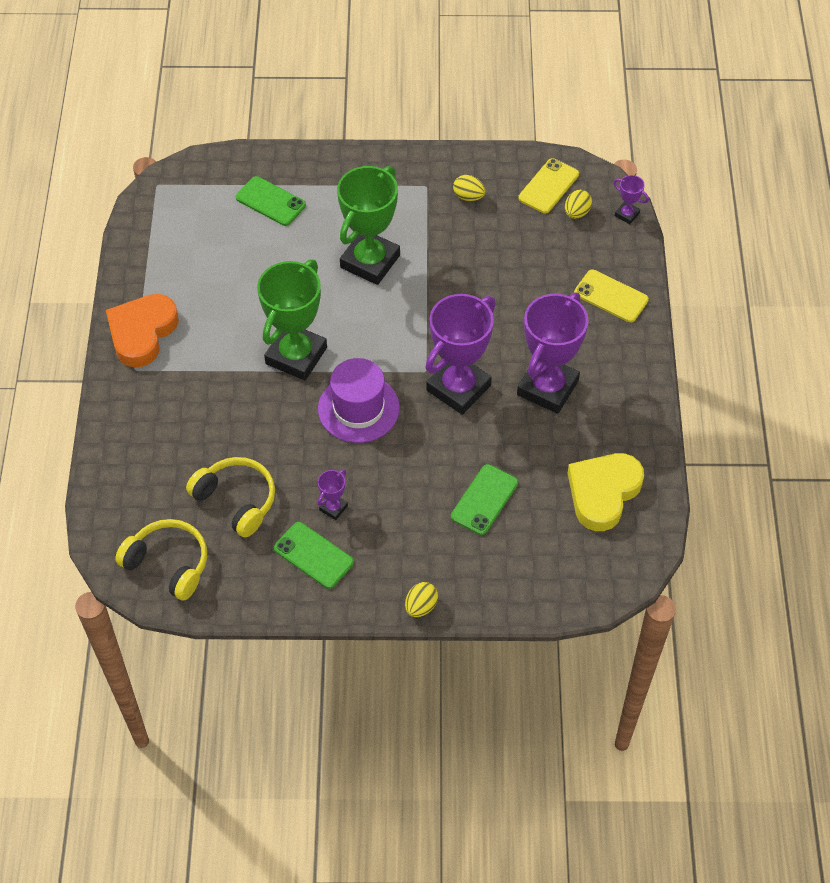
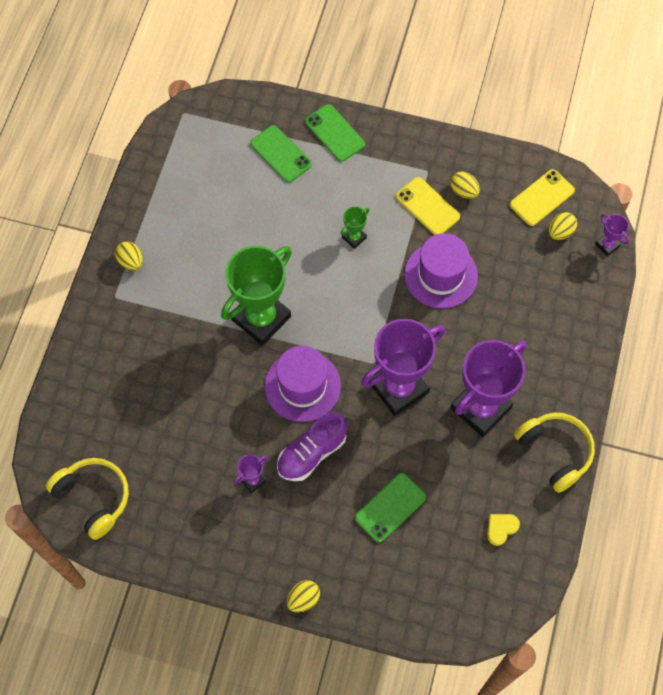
camera: 15 degrees right, 10 degrees up
(142, 333) = (131, 261): orange heart -> yellow egg
(237, 500) = (169, 450): yellow headphones -> yellow headphones (555, 452)
(314, 555) = (222, 523): green phone -> green phone (334, 133)
(370, 261) = (354, 237): green trophy -> green trophy, size x0.43
(387, 468) = (312, 453): none -> purple shoe
(469, 276) = (440, 275): none -> purple hat
(603, 493) = (501, 528): yellow heart -> yellow heart, size x0.44
(611, 296) = (567, 327): yellow phone -> yellow phone (427, 206)

